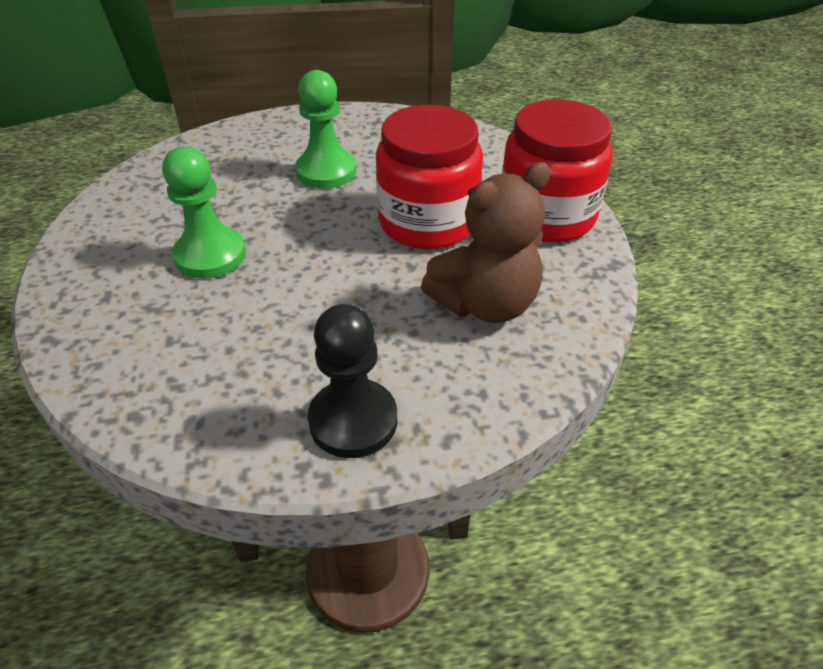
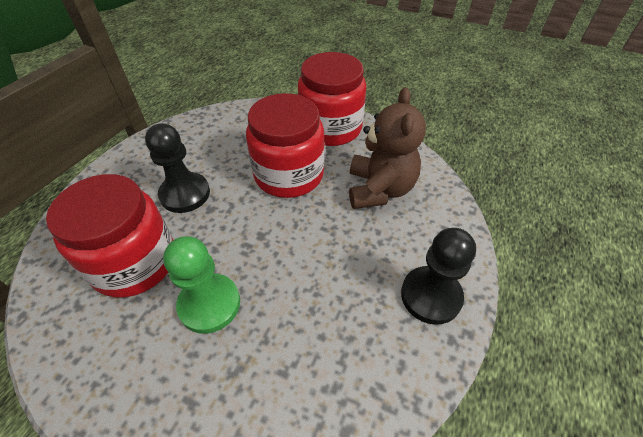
camera: 55 degrees left, 5 degrees up
(221, 189) = (134, 262): none -> red jar
(326, 171) = (185, 194): green pawn -> black pawn

